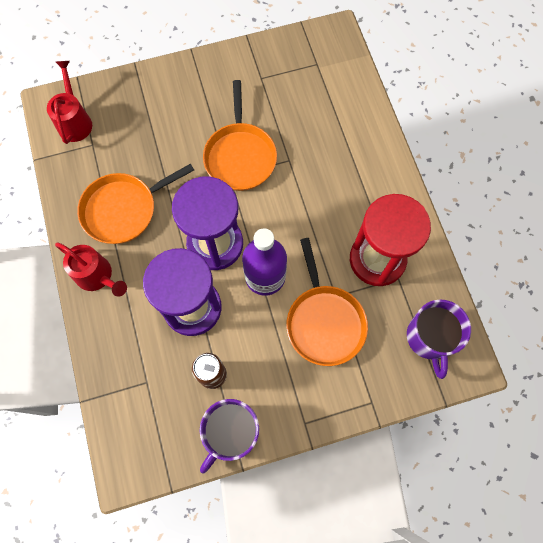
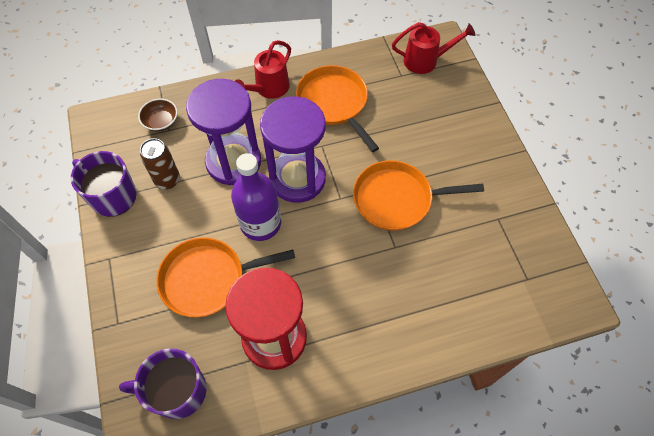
camera: 90 degrees right, 10 degrees down
(135, 392) = (161, 122): none -> brown bowl

